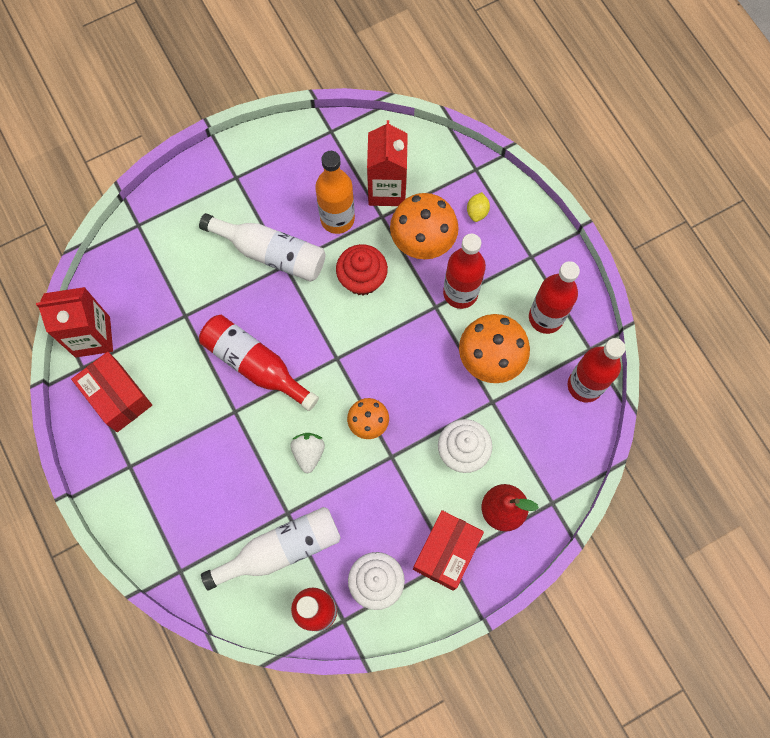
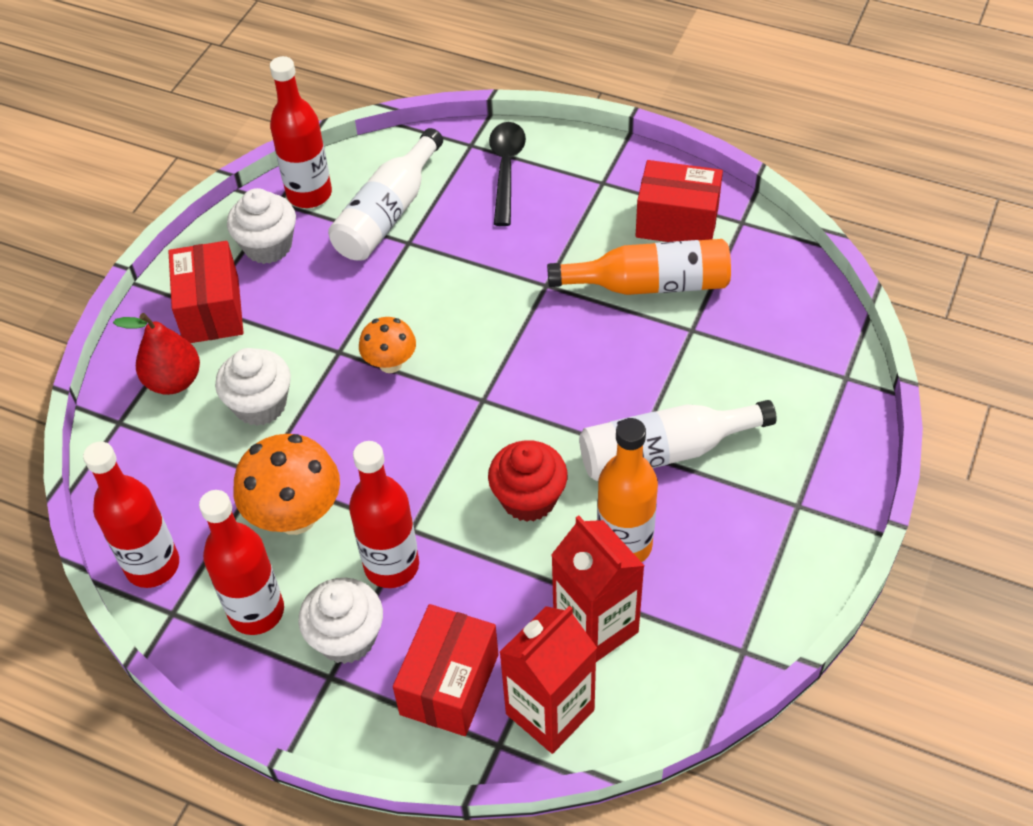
camera: 145 degrees right, 20 degrees down
(92, 337) = (763, 251): red carton -> red carton (550, 712)
(177, 364) = (649, 284): none -> orange bottle
(177, 528) = (506, 169): none -> black spoon
(255, 365) = (566, 336): red bottle -> none
(308, 453) = (432, 299): white strawberry -> none
(422, 242) = (491, 593): orange mushroom -> none
(477, 212) = (449, 684): yellow lemon -> red box
(509, 270) = (347, 637): none -> white cupcake

